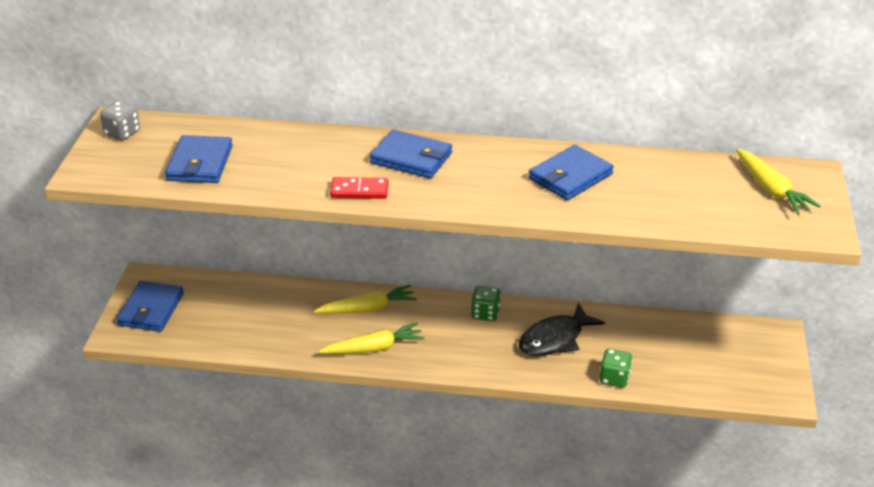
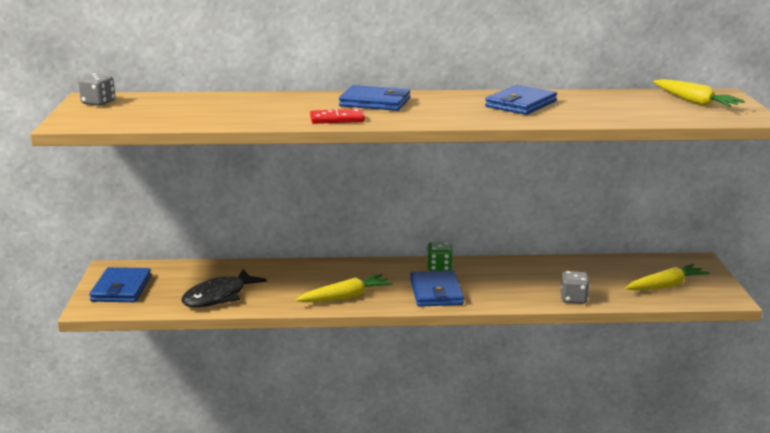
camera: 10 degrees left, 15 degrees down
(199, 163) = (179, 113): blue wallet -> blue wallet (436, 292)
(368, 308) = (330, 273): yellow carrot -> yellow carrot (665, 286)
(554, 339) = (508, 279): black fish -> black fish (218, 296)
(614, 378) = (573, 299): green dice -> grey dice

